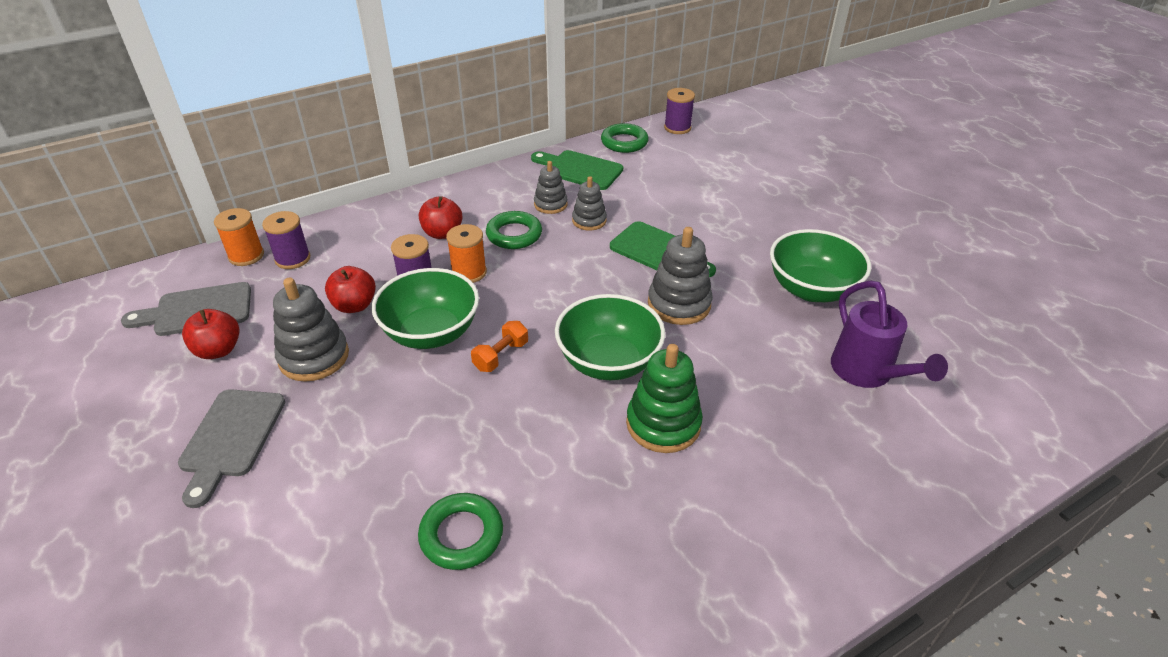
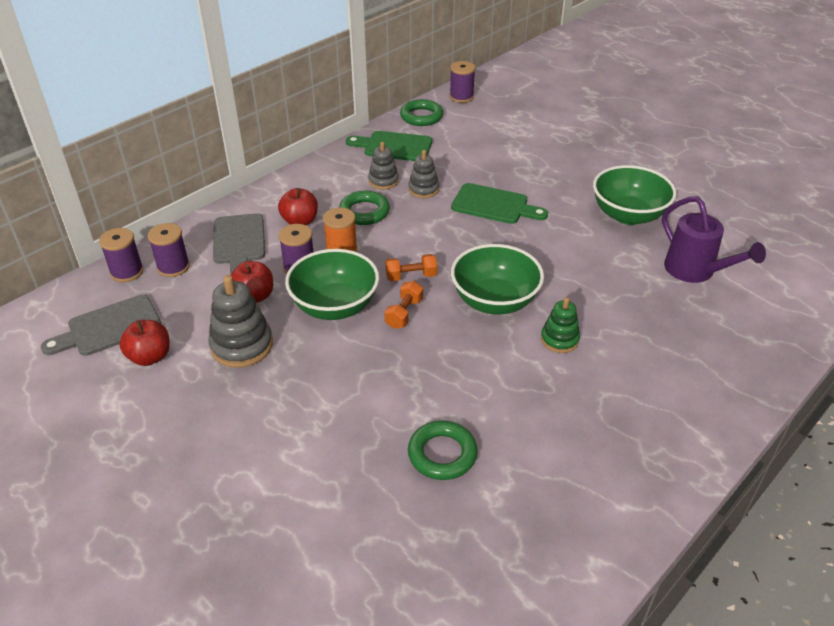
camera: 15 degrees left, 0 degrees up
(231, 438) = (206, 425): grey cutting board -> grey cutting board (239, 242)
(246, 256) = (127, 272): orange spool -> purple spool
(529, 315) = (411, 276): none -> orange dumbbell
(663, 424) = (559, 339): green stacking toy -> green stacking toy, size x0.62
(679, 304) = (530, 245): grey stacking toy -> none

